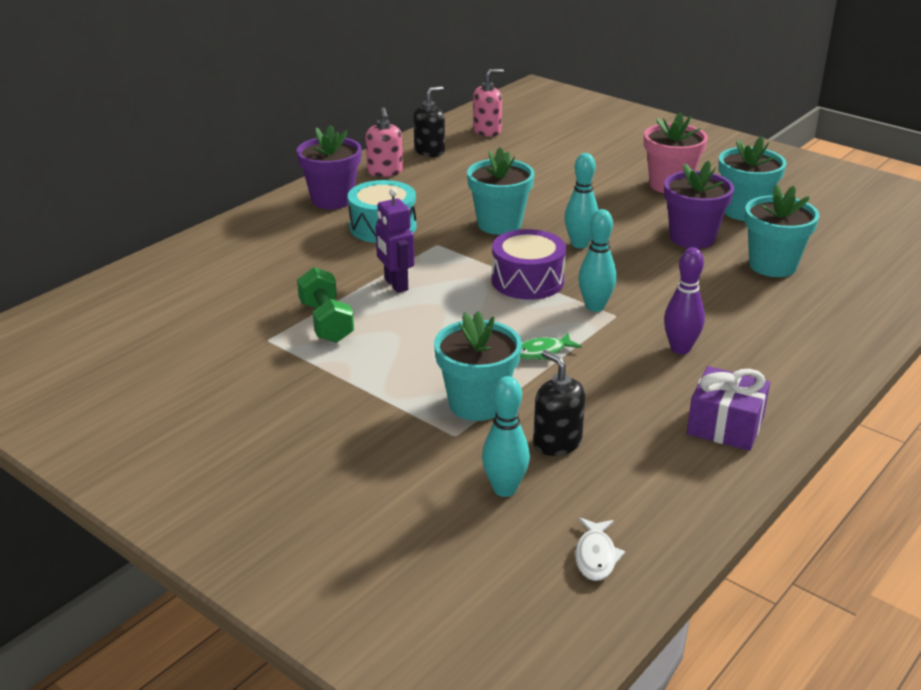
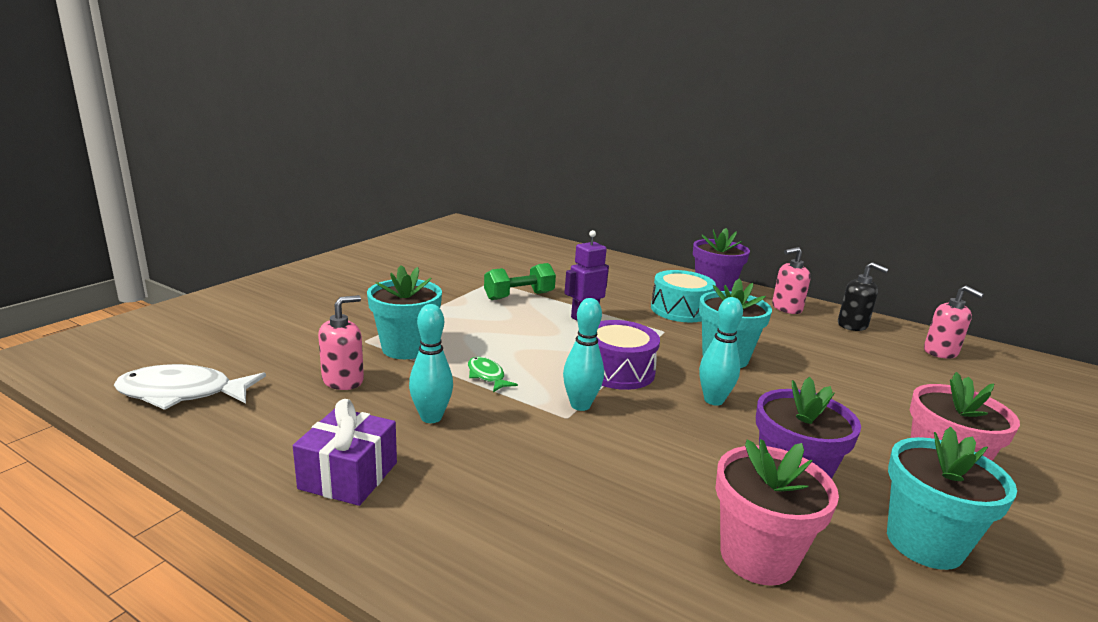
camera: 80 degrees right, 10 degrees down
(504, 489) = (287, 358): turquoise bowling pin -> turquoise bowling pin (431, 417)
(557, 442) = (343, 380): black soap dispenser -> pink soap dispenser
(596, 556) = (182, 393): white fish -> white fish, size x1.82
(680, 349) = (505, 455): purple bowling pin -> none
(772, 265) = (757, 557): turquoise flower pot -> pink flower pot

